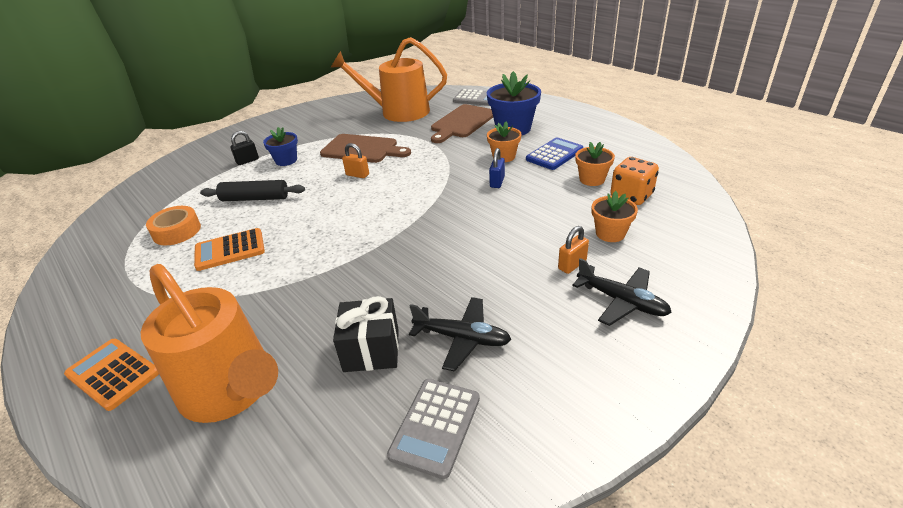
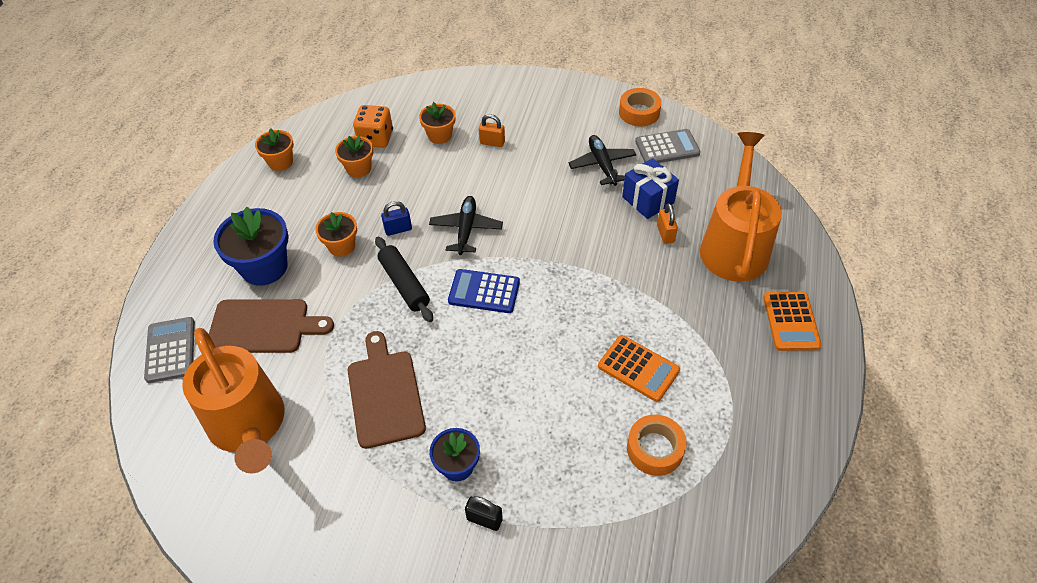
camera: 125 degrees left, 15 degrees up
(255, 198) = (554, 424): black rolling pin -> black rolling pin (404, 284)
(357, 175) = (448, 356): orange padlock -> orange padlock (665, 234)
(371, 350) = (648, 200): black gift -> blue gift
(536, 438) = (639, 112): none -> orange tape
(554, 154) = (319, 209): blue calculator -> blue calculator (484, 291)
(622, 301) = (513, 111): black plane -> black plane (466, 229)
(629, 148) = (280, 162): none -> orange flower pot

